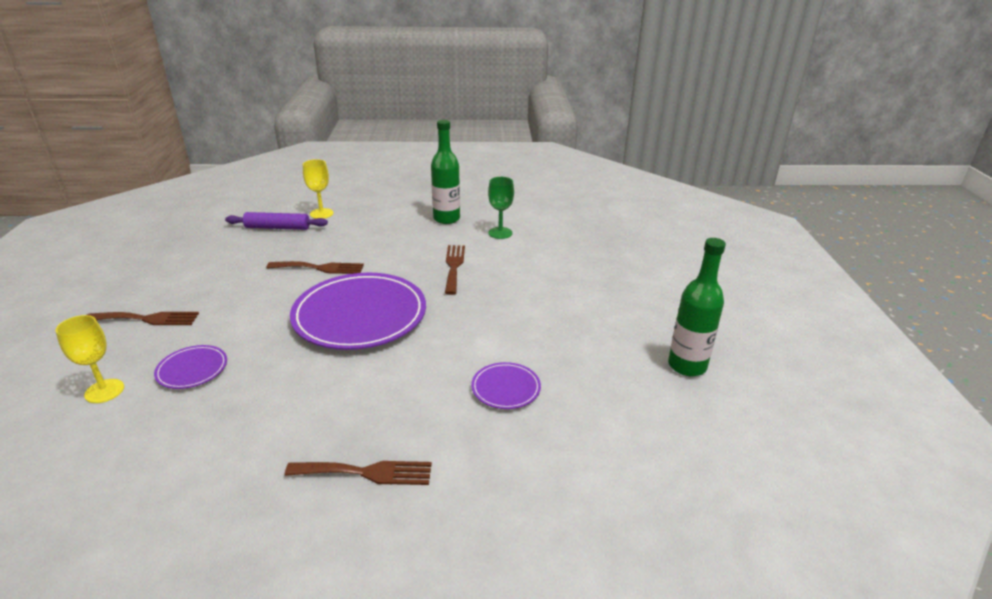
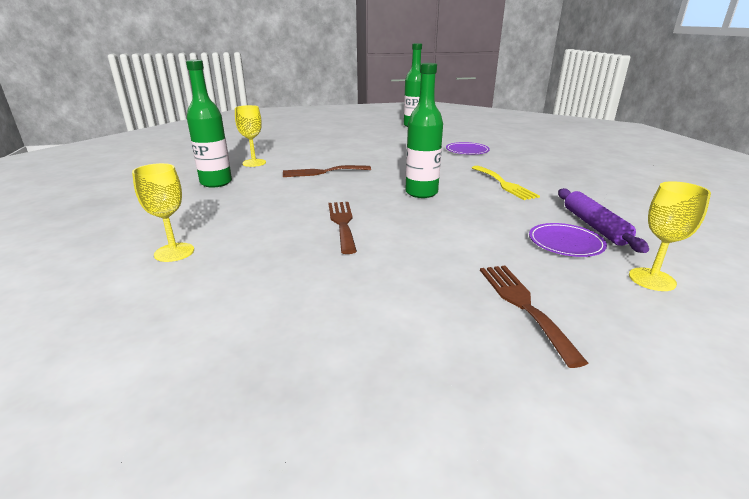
camera: 100 degrees left, 5 degrees down
(277, 227) = (221, 277): purple rolling pin -> purple rolling pin (594, 226)
(350, 380) = (504, 184): none -> yellow fork
(360, 315) = (421, 193): purple plate -> green bottle
(366, 472) = (571, 170): brown fork -> none
(500, 233) = (254, 163): green goblet -> yellow goblet

